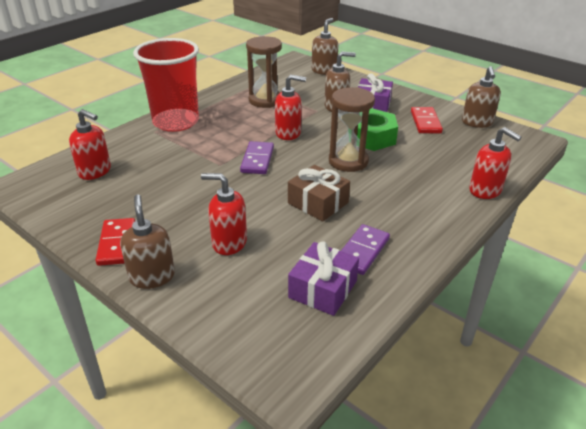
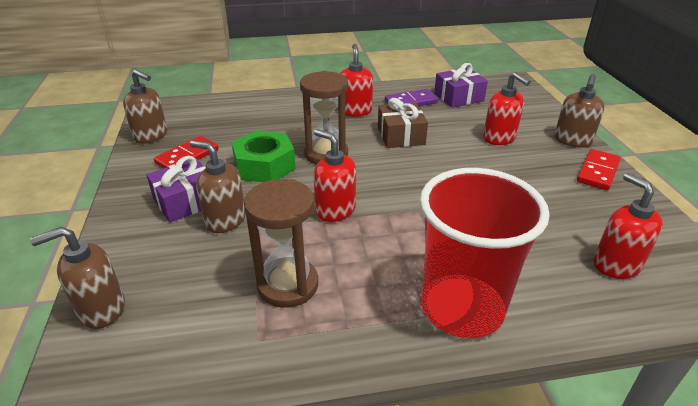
camera: 140 degrees left, 0 degrees up
(257, 160) = (407, 193): purple domino -> none
(477, 123) = (151, 136): brown soap dispenser -> brown soap dispenser turned 75 degrees clockwise
(485, 190) = (272, 97): red soap dispenser -> red soap dispenser (355, 111)

